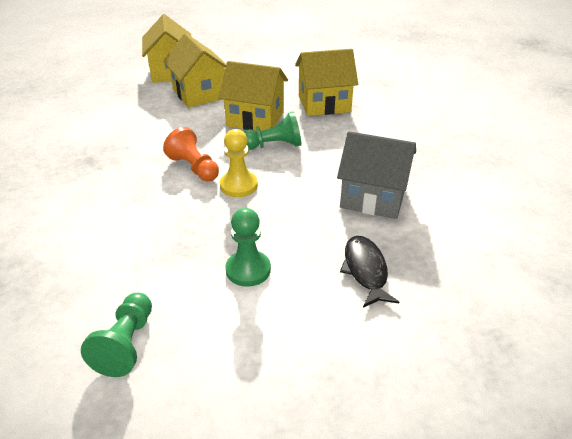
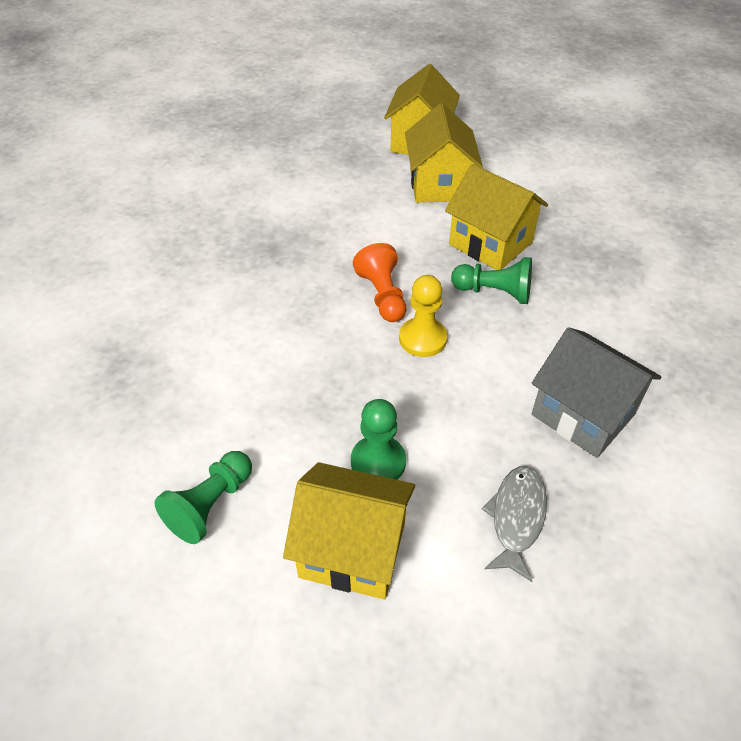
camera: 25 degrees right, 10 degrees up
(324, 104) = (593, 245): yellow house -> yellow house (352, 550)
(365, 270) = (516, 518): black fish -> grey fish

